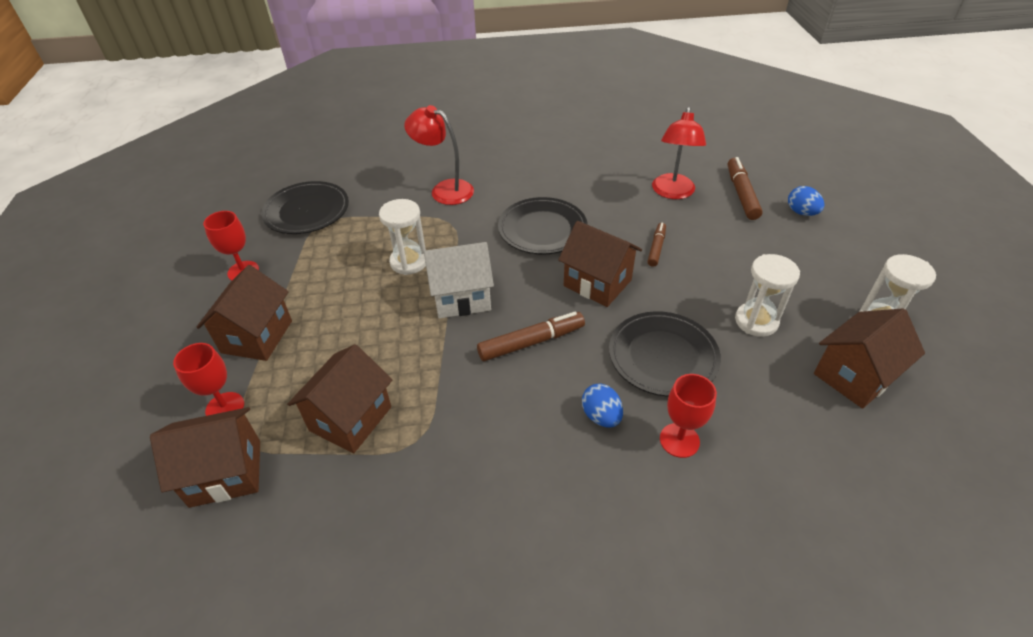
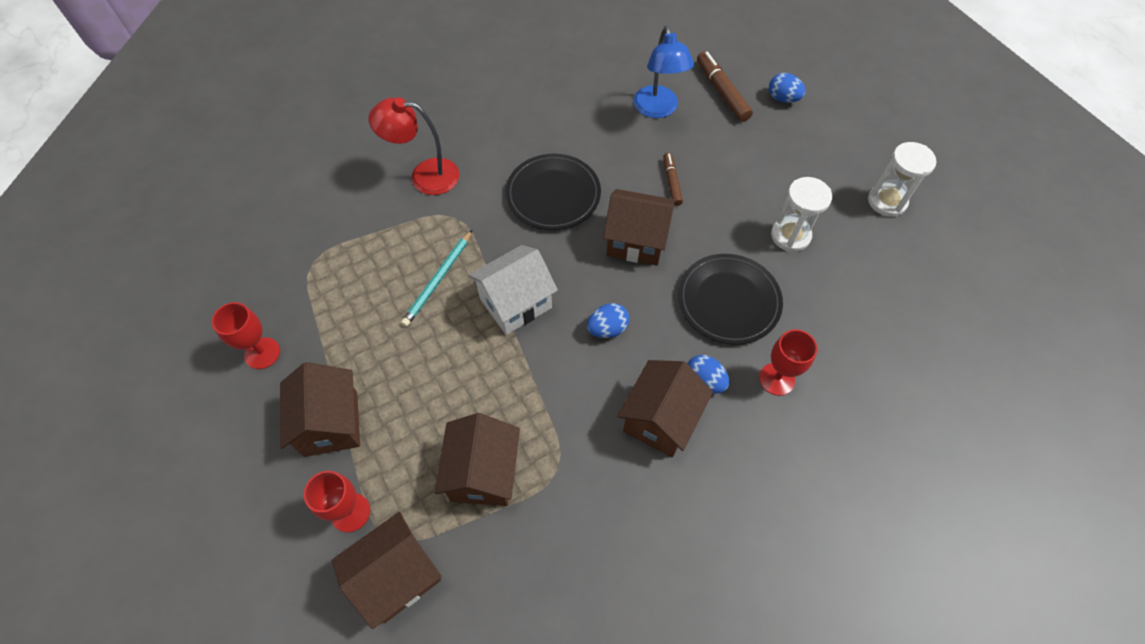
camera: 25 degrees left, 15 degrees up
(306, 211) = (284, 252): black plate -> none
(409, 262) = (438, 280): white hourglass -> turquoise pencil
(531, 342) = (607, 329): brown marker -> blue egg
(672, 193) = (658, 109): red lamp -> blue lamp
(854, 376) = (886, 264): brown house -> brown house (660, 420)

